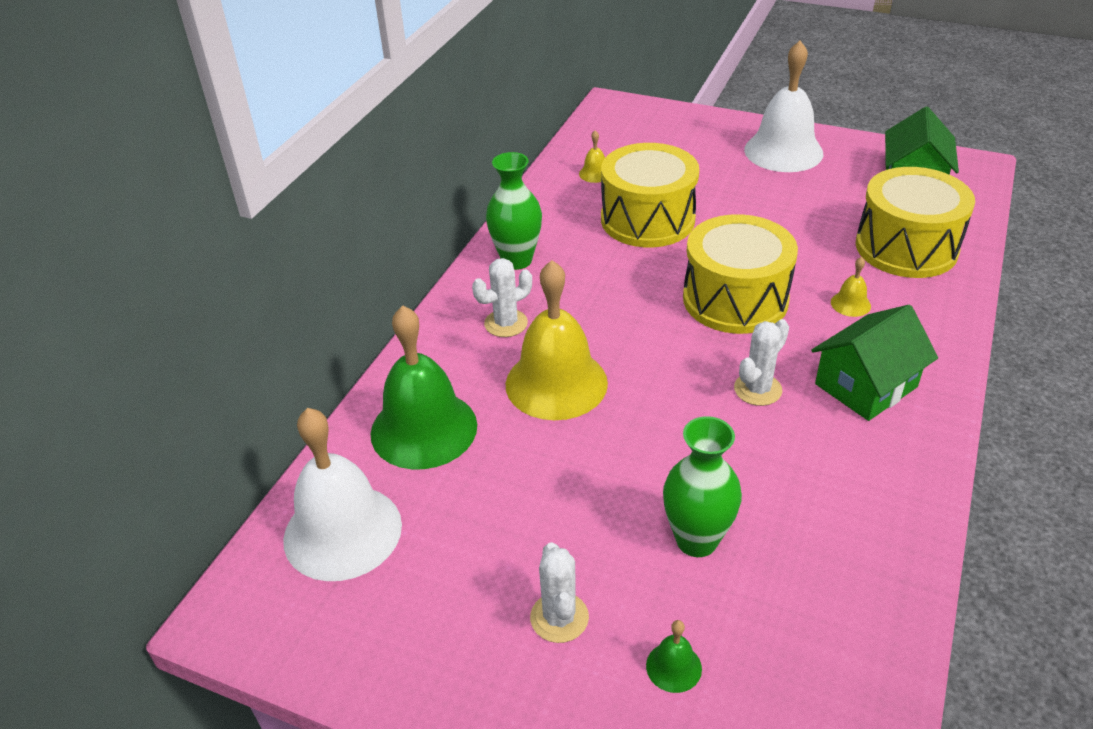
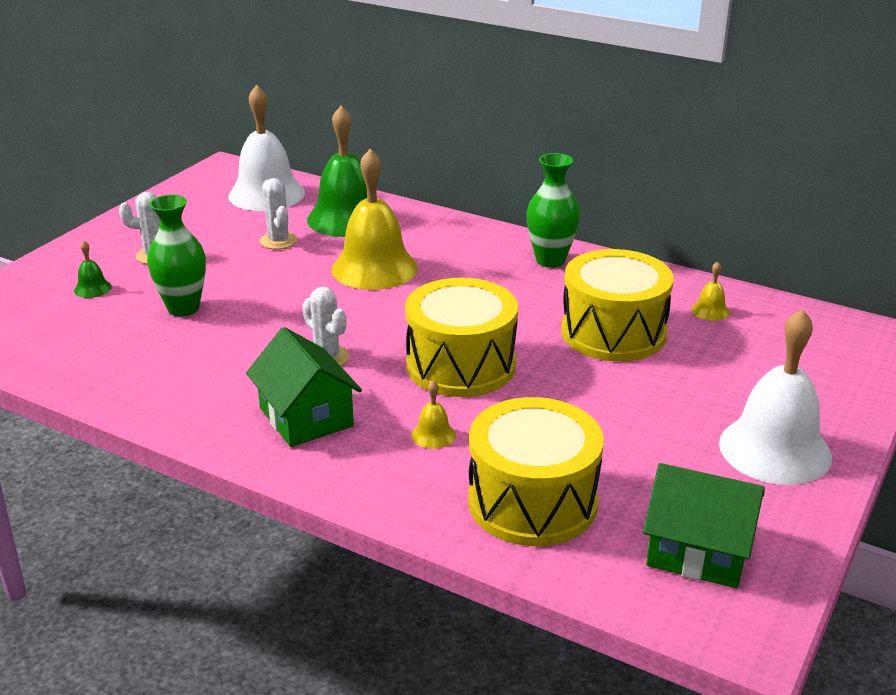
camera: 95 degrees right, 10 degrees down
(506, 323) = (458, 252): white cactus -> white cactus (278, 241)

